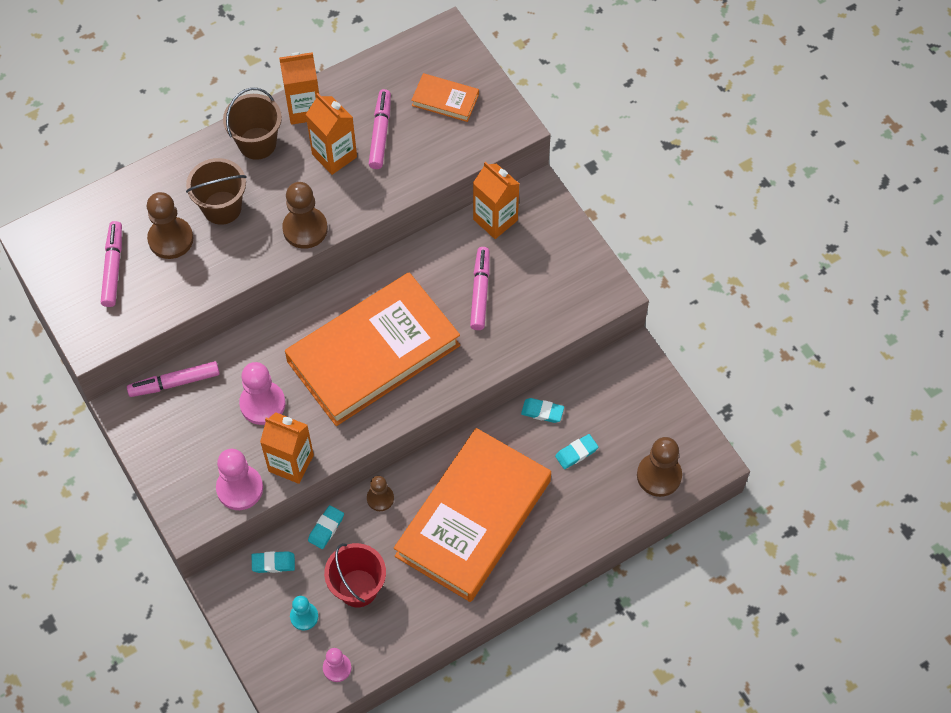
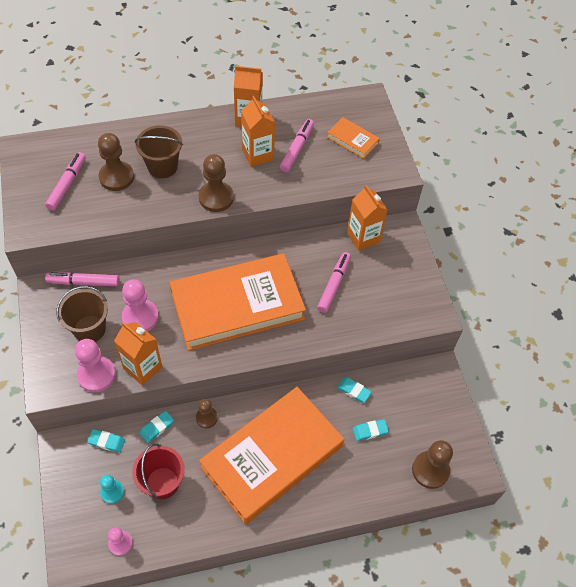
camera: 15 degrees right, 5 degrees down
(257, 143) = (206, 131): brown bucket -> brown bucket (89, 329)

